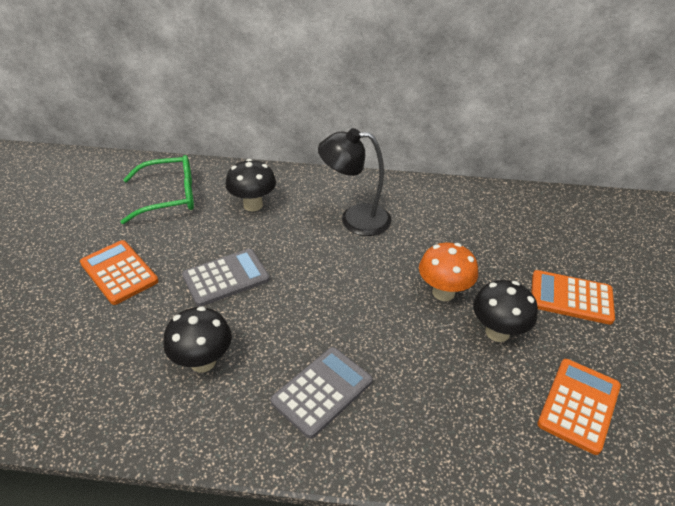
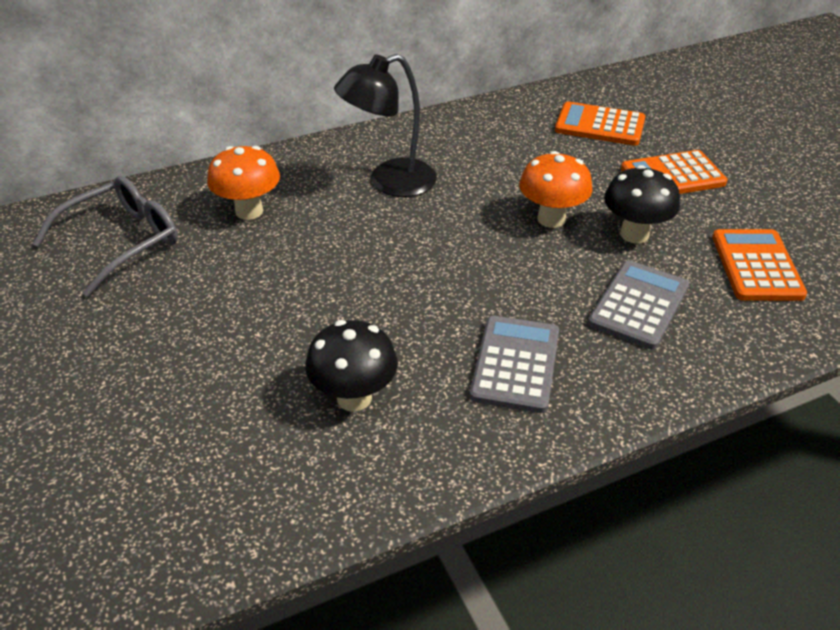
camera: 30 degrees left, 0 degrees up
(119, 272) = (142, 353): orange calculator -> orange calculator (599, 125)
(169, 196) = (122, 242): green glasses -> grey glasses
(226, 278) = (294, 301): grey calculator -> grey calculator (638, 305)
(253, 205) = (249, 211): black mushroom -> orange mushroom

